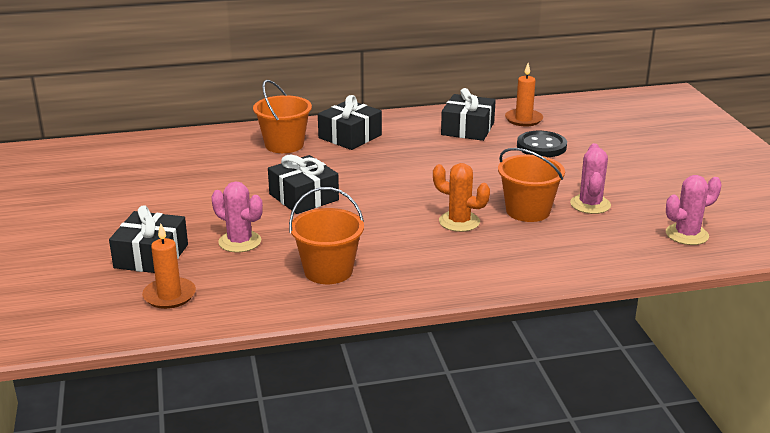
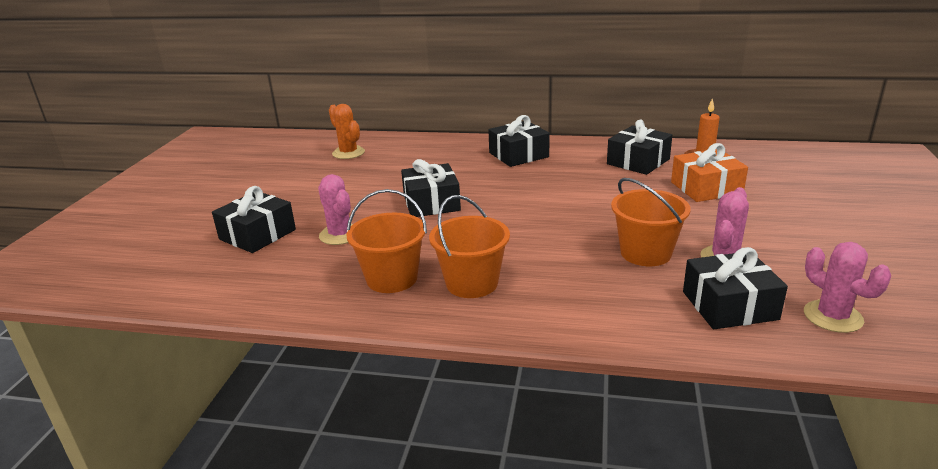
camera: 25 degrees right, 0 degrees up
(169, 295) = (236, 274): orange candle -> none
(284, 145) = (454, 155): orange bucket -> orange bucket (472, 283)
(459, 222) = (562, 252): orange cactus -> orange cactus (348, 153)
(541, 146) = (706, 188): black button -> orange gift
(614, 240) = (729, 305): none -> black gift
(687, 235) = (832, 316): pink cactus -> pink cactus turned 60 degrees clockwise

